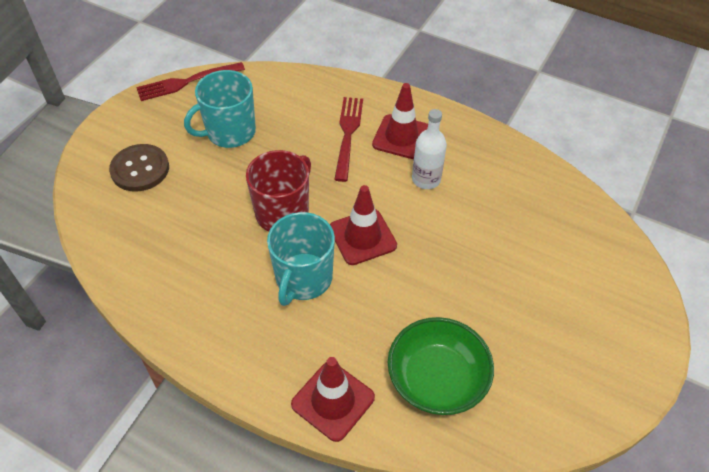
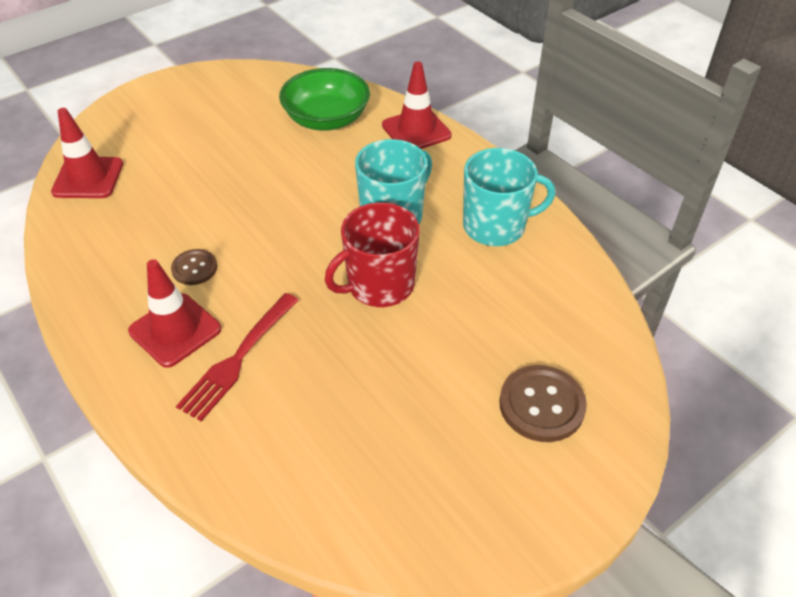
camera: 155 degrees left, 5 degrees down
(187, 82) = (427, 558): red fork -> none
(229, 132) = (396, 422): turquoise mug -> turquoise mug (496, 226)
(362, 237) = (309, 233): red traffic cone -> red traffic cone (88, 178)
(426, 179) = (194, 268): white bottle -> brown button

